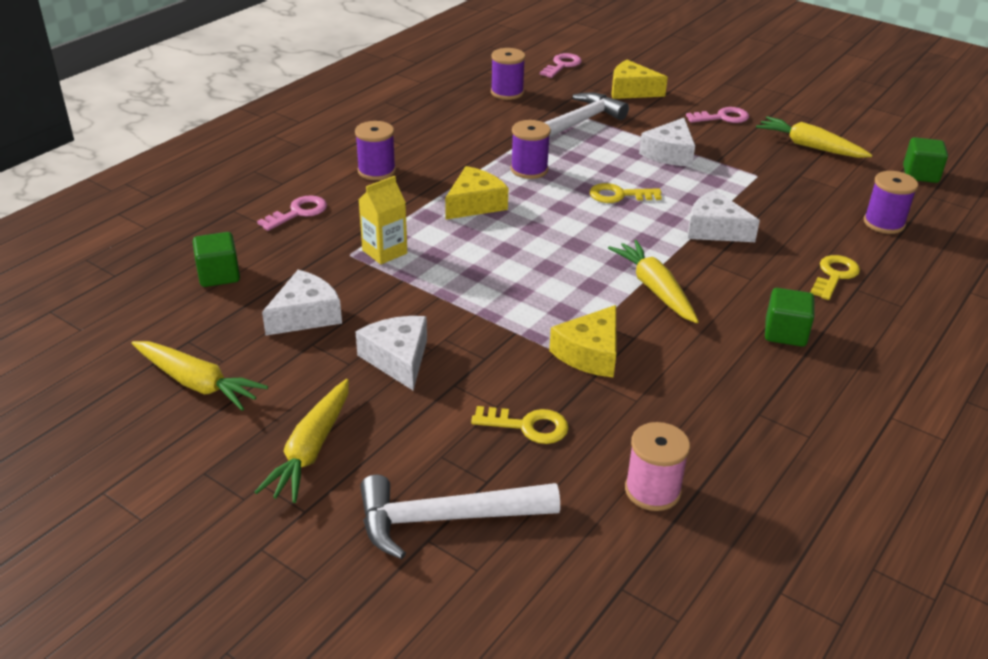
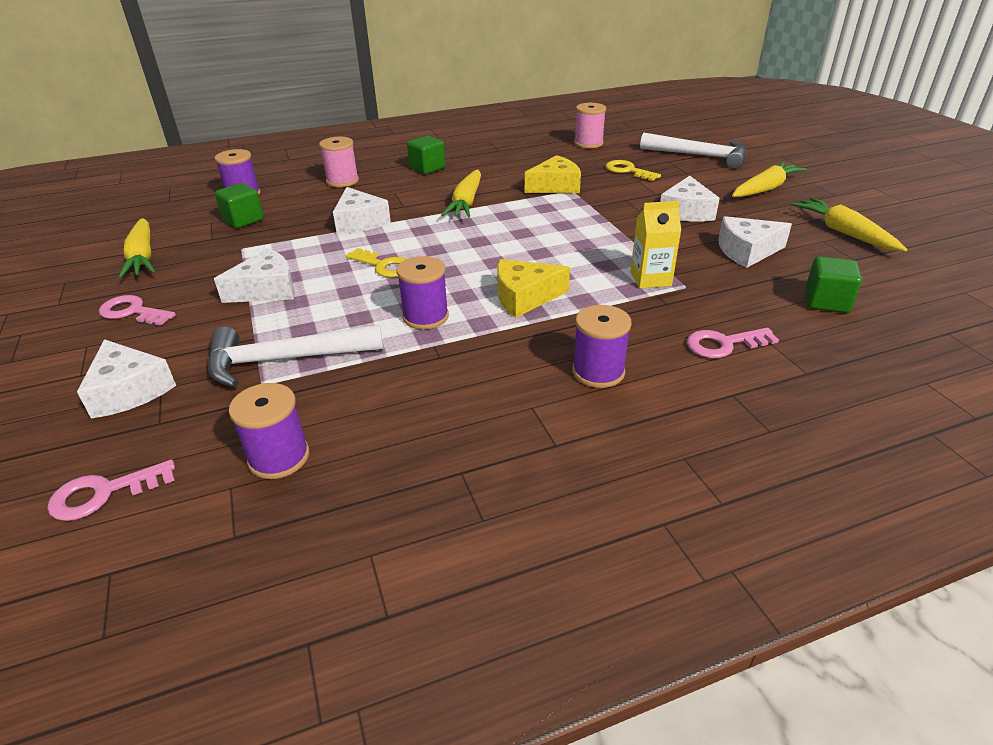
camera: 145 degrees left, 0 degrees up
(631, 90) = (129, 390): yellow cheese -> white cheese
(834, 275) = (342, 181): yellow key -> pink spool
(920, 174) = (133, 213): green cube -> green cube (243, 220)

